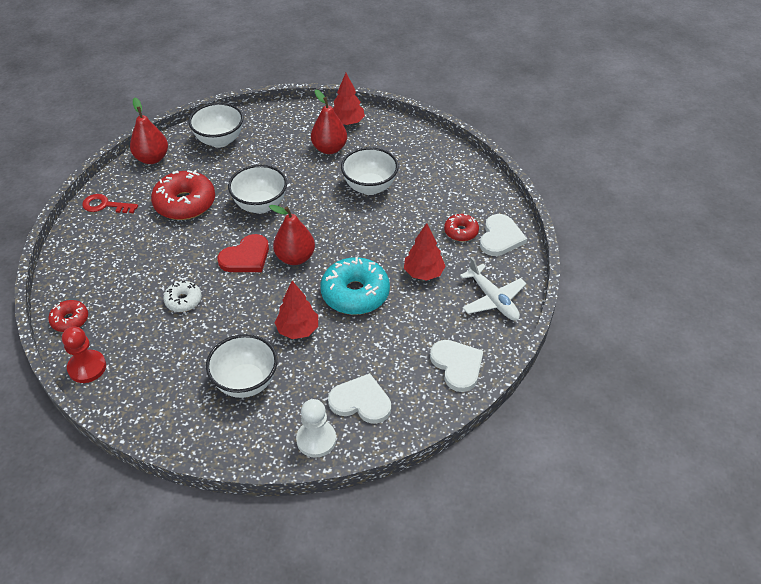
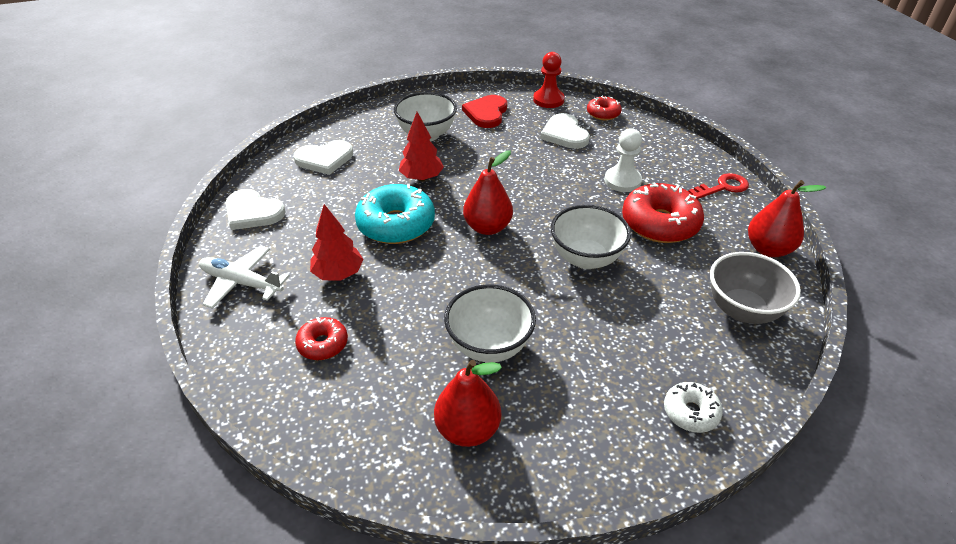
camera: 145 degrees right, 5 degrees down
(183, 300) = (541, 156): white donut -> white donut (690, 412)
(220, 140) = (742, 310): white bowl -> grey bowl
(246, 257) = (534, 207): red heart -> red heart (486, 113)
(316, 440) = (341, 129): white pawn -> white pawn (622, 181)
(329, 149) = (601, 377): red pear -> red pear (468, 429)
(347, 122) = (632, 443): red tree -> none
(500, 237) = (264, 362): white heart -> white heart (564, 134)

